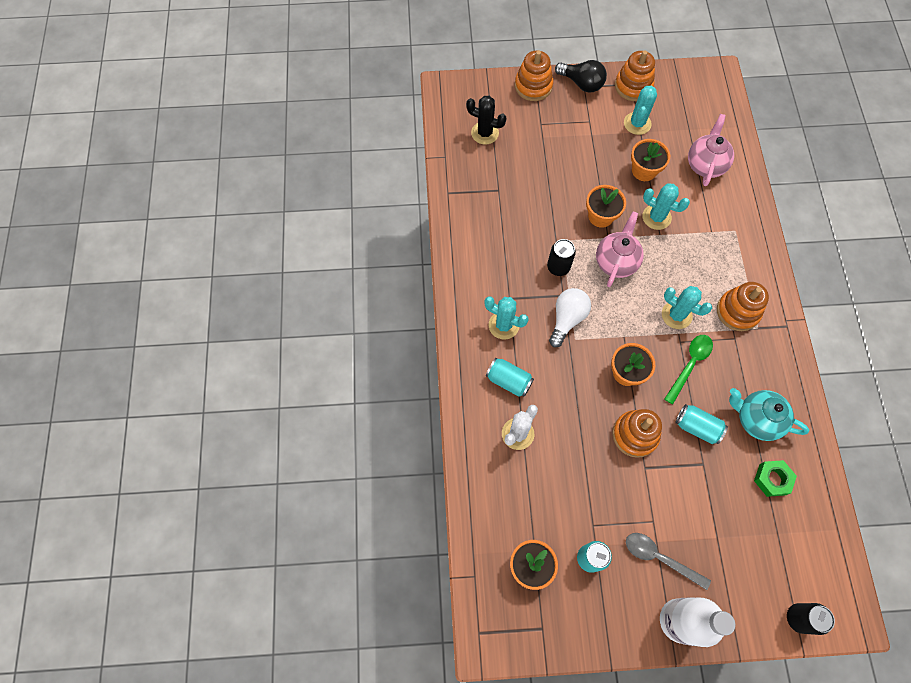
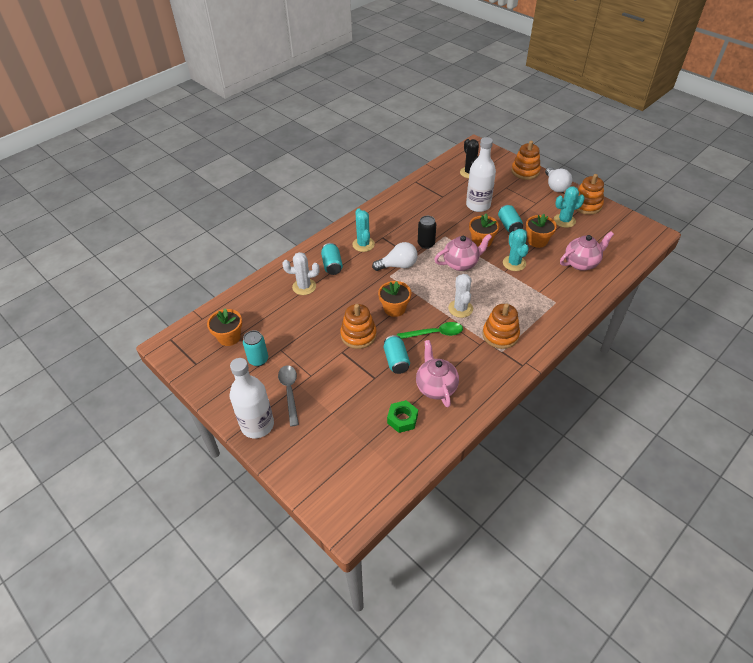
camera: 50 degrees right, 20 degrees down
(544, 172) = (478, 205): none -> white bottle
(581, 83) = (555, 186): black light bulb -> white light bulb
(600, 173) = (509, 225): none -> turquoise can
(676, 315) = (460, 308): turquoise cactus -> white cactus
(756, 419) = (436, 387): turquoise teapot -> pink teapot
(798, 618) = (317, 490): black can -> none

